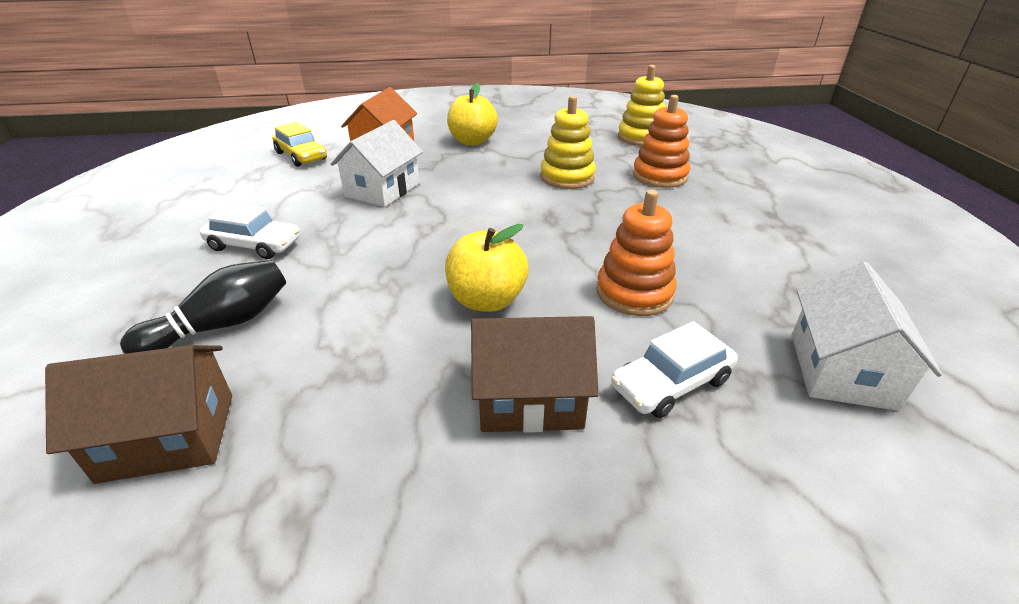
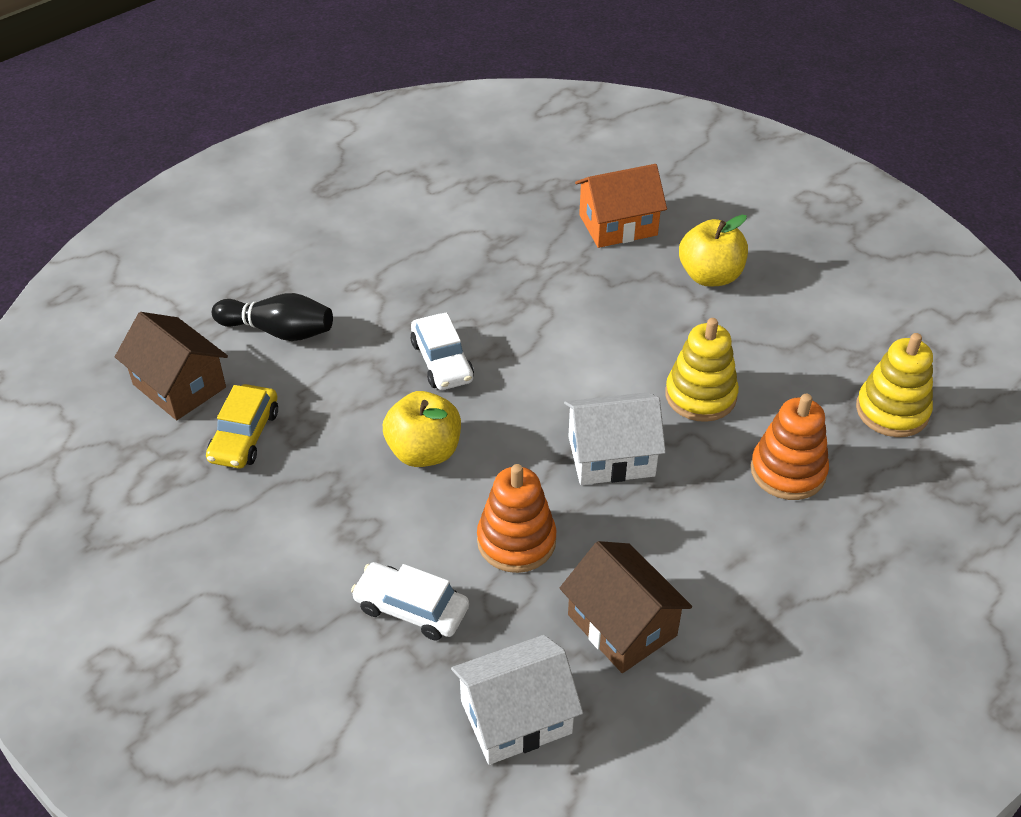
camera: 55 degrees right, 10 degrees up
(254, 245) = (376, 272): white car -> white car (442, 361)
(301, 156) = (541, 184): yellow car -> yellow car (244, 436)
(382, 190) = (533, 281): white house -> white house (611, 456)
(530, 398) = (334, 534): brown house -> brown house (622, 625)

